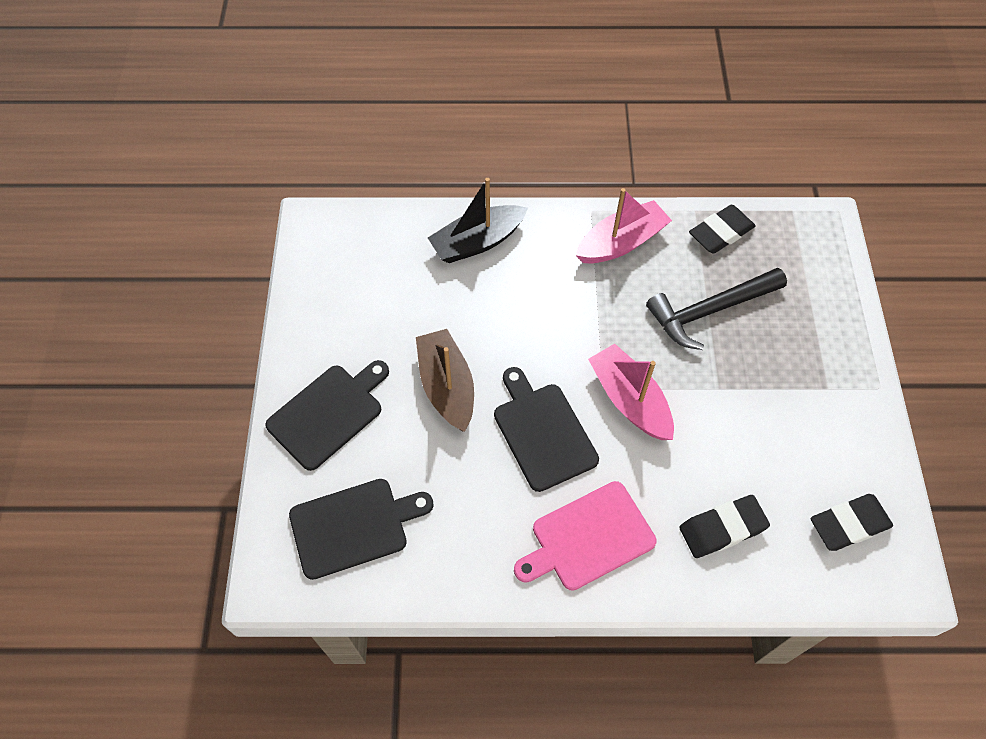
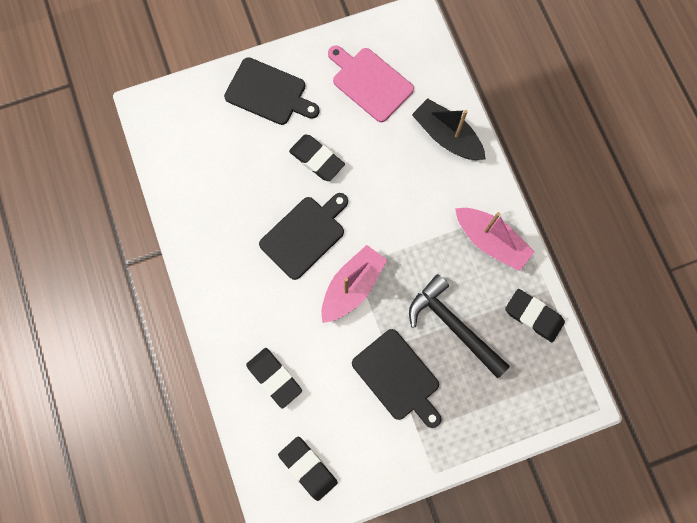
camera: 70 degrees right, 15 degrees up
(354, 526) = (196, 140): black cutting board -> black cutting board (398, 377)
(446, 386) = (316, 159): brown boat -> black eraser
(588, 538) = (237, 289): pink cutting board -> pink cutting board (370, 83)

